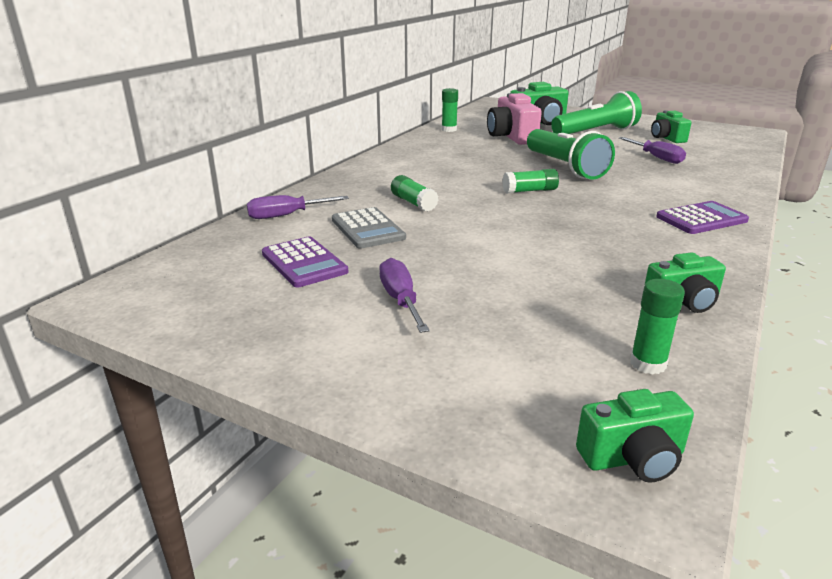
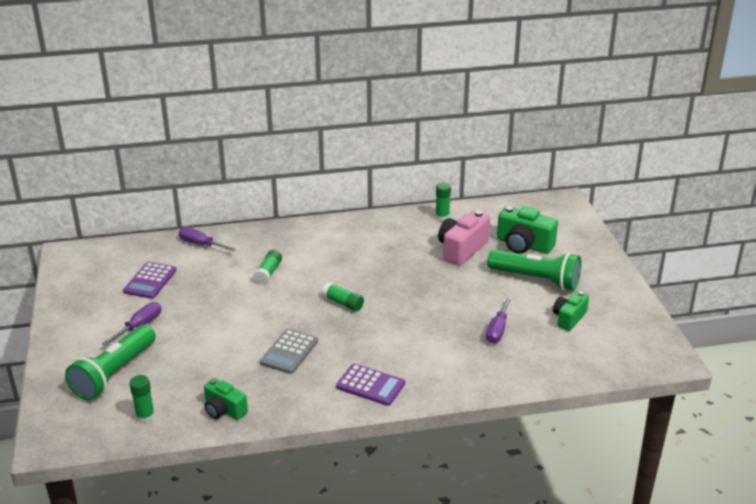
camera: 50 degrees right, 5 degrees up
(367, 229) = (212, 277): grey calculator -> grey calculator (289, 352)
(565, 167) = (414, 298): green flashlight -> green flashlight (114, 373)
(633, 458) = (67, 432): green camera -> none

